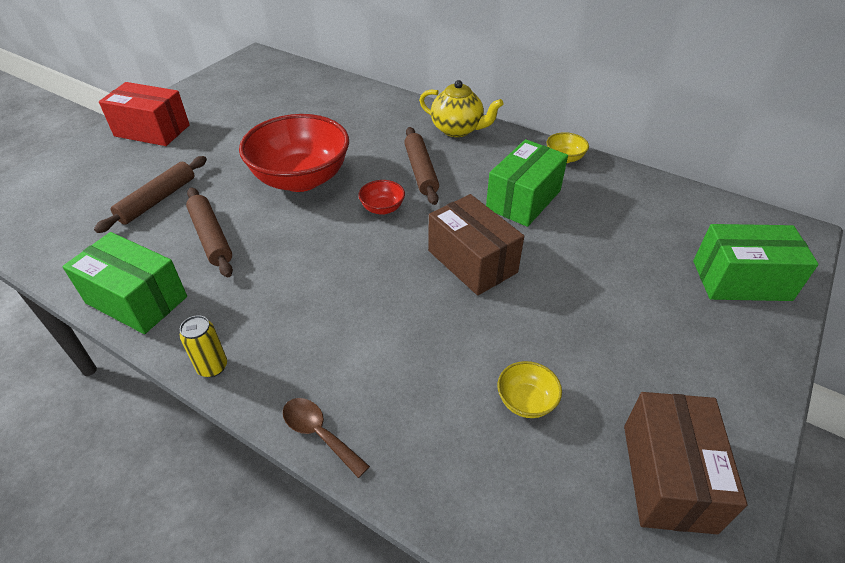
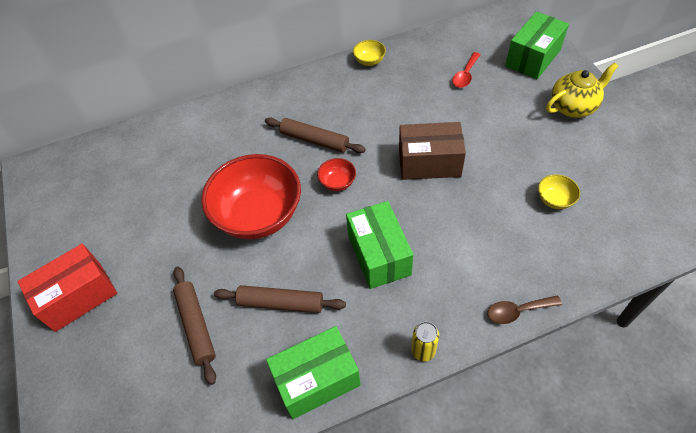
camera: 50 degrees left, 10 degrees up
(458, 129) = (285, 95): yellow teapot -> yellow teapot (573, 107)
(523, 199) = (392, 105): green box -> green box (379, 255)
(634, 234) = (465, 75): none -> red spoon
(668, 476) = (632, 171): brown box -> none

